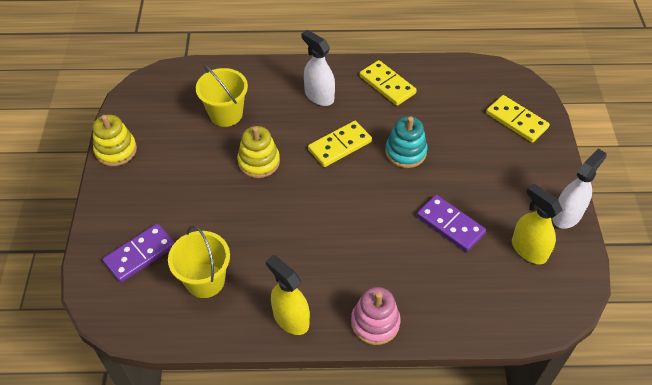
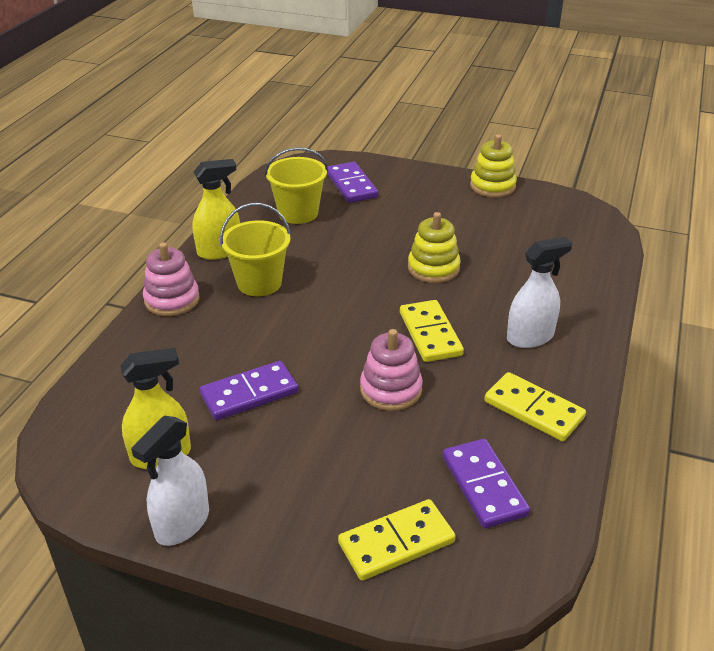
camera: 110 degrees right, 15 degrees down
(226, 114) = (522, 258): yellow bucket -> yellow bucket (259, 283)
(387, 85) = (533, 410): yellow domino -> yellow domino turned 60 degrees clockwise
(405, 152) = (391, 390): turquoise stacking toy -> pink stacking toy
(458, 95) = (483, 486): none -> purple domino
(567, 215) = (182, 524): white spray bottle -> white spray bottle turned 60 degrees clockwise

